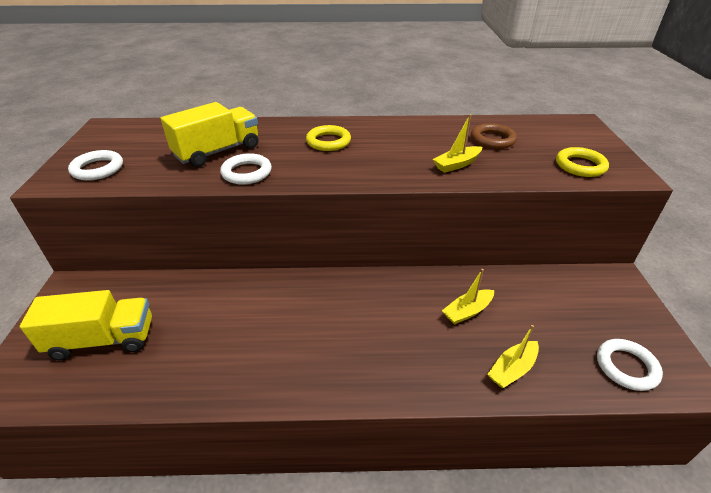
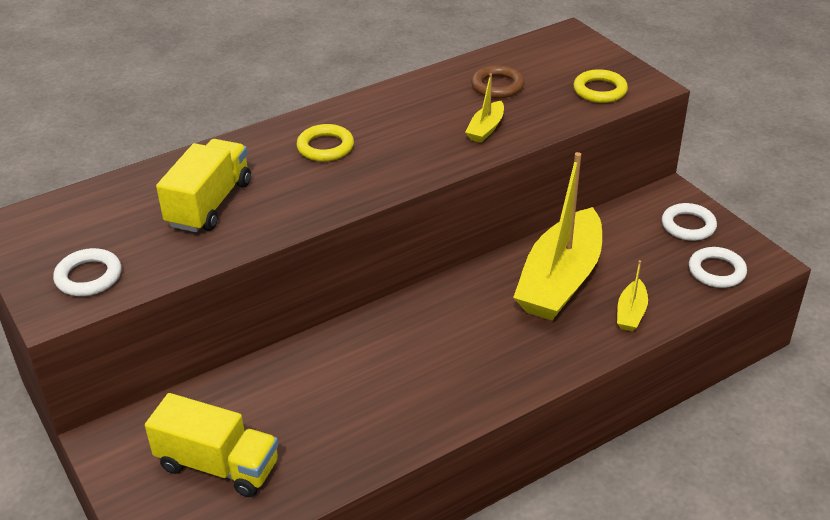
camera: 30 degrees left, 0 degrees up
(103, 340) = (218, 465): yellow truck -> yellow truck turned 60 degrees clockwise
(246, 172) = (276, 216): white ring -> white ring (688, 225)
(467, 311) = (560, 280): yellow boat -> yellow boat, size x2.37

